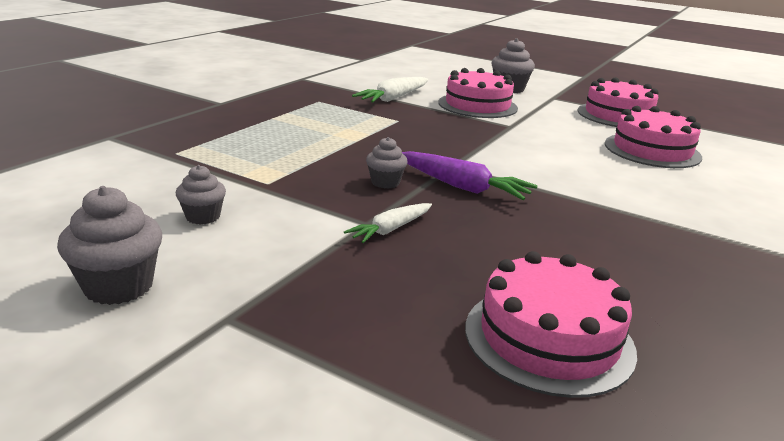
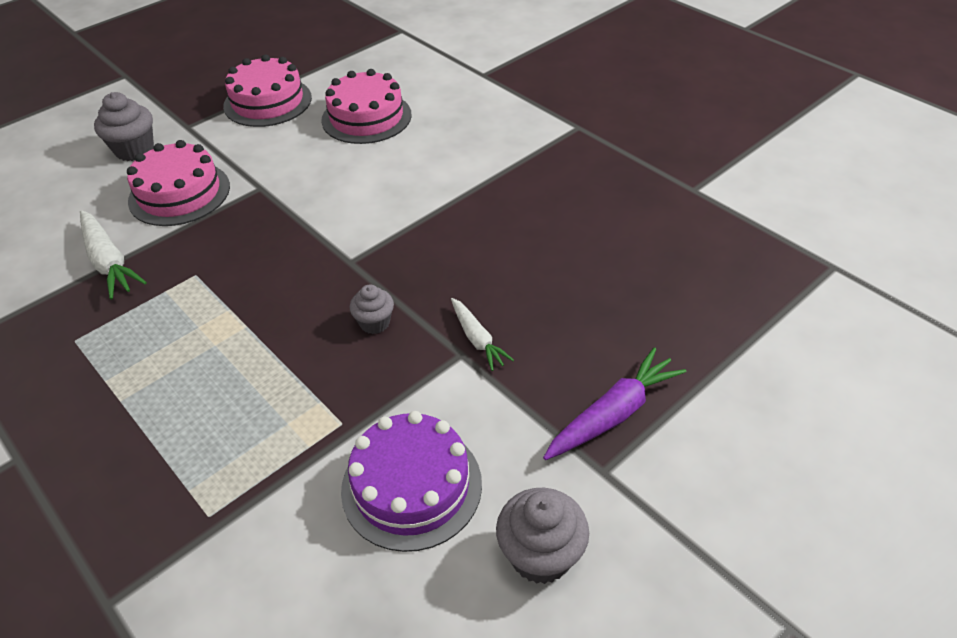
camera: 70 degrees left, 20 degrees up
(203, 217) = (411, 486): grey cupcake -> purple cake
(461, 186) = (402, 269): purple carrot -> purple carrot (613, 414)
(548, 338) = (649, 289): pink cake -> none

